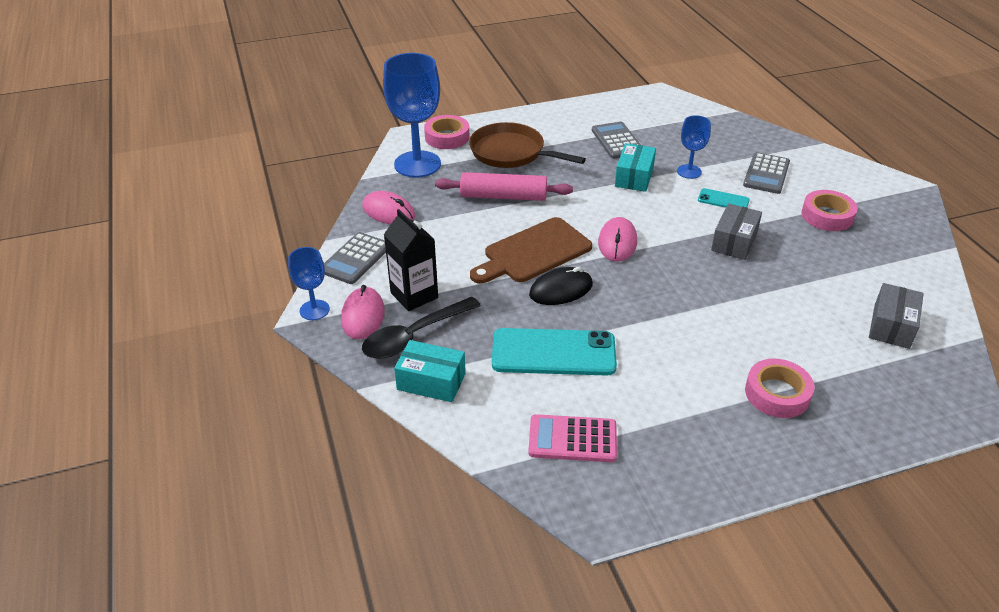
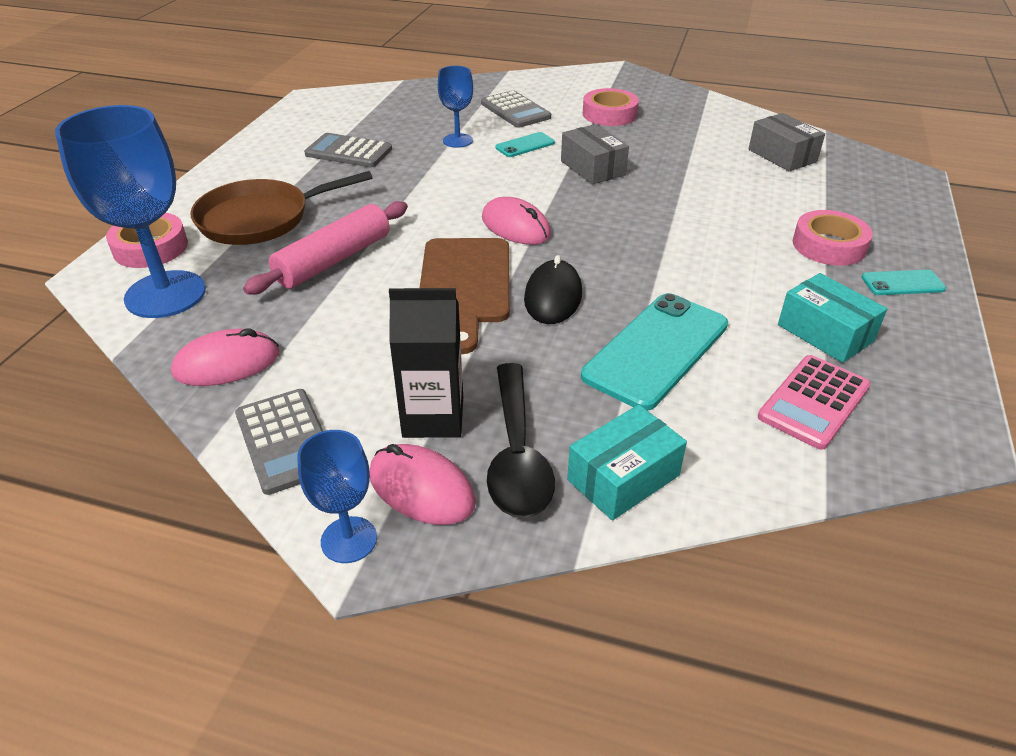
camera: 55 degrees left, 0 degrees up
(634, 177) = (423, 170): turquoise box -> turquoise box (825, 333)
(771, 448) = (902, 283): none -> turquoise phone

